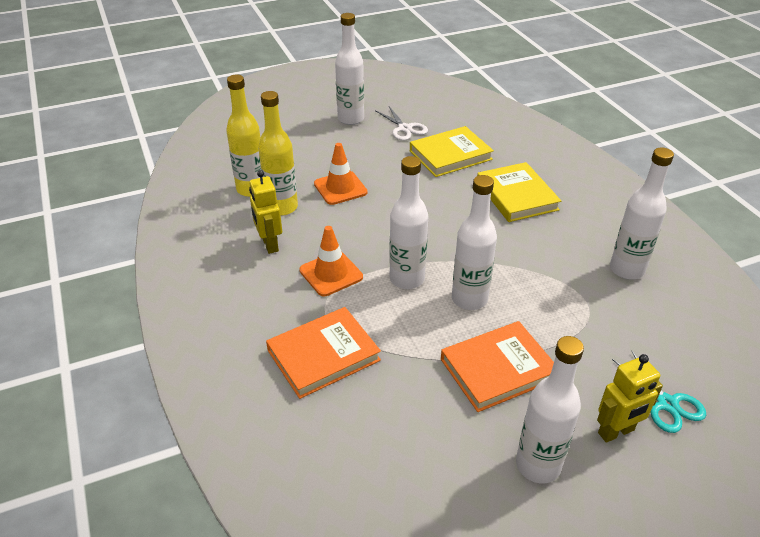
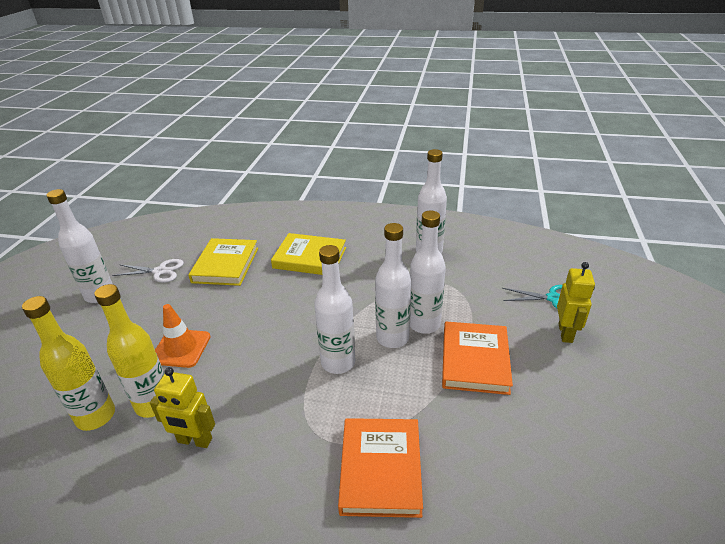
camera: 55 degrees left, 5 degrees down
(331, 274) = (283, 411): orange traffic cone -> none
(538, 465) = (577, 387): white bottle -> white bottle (424, 324)

